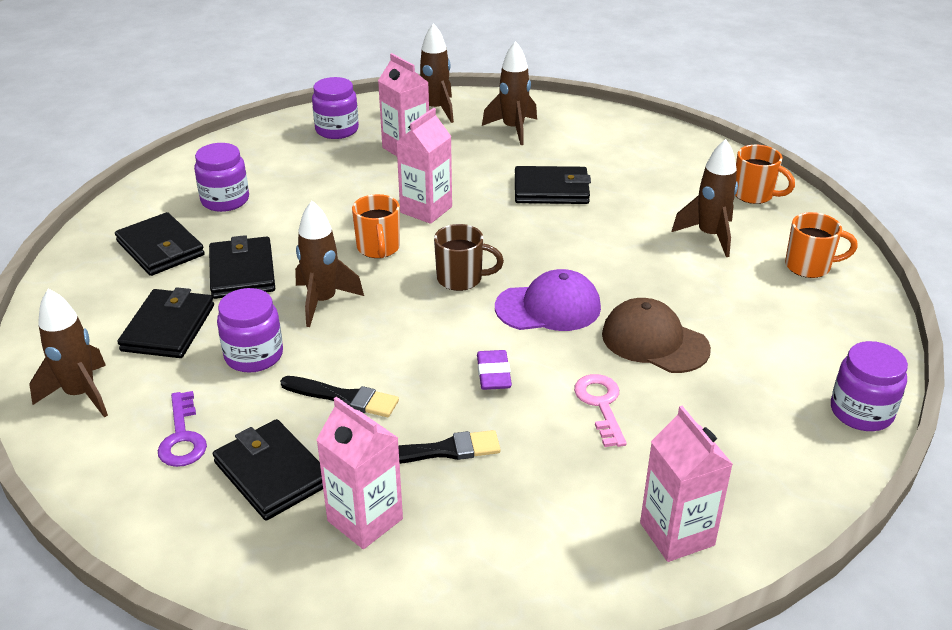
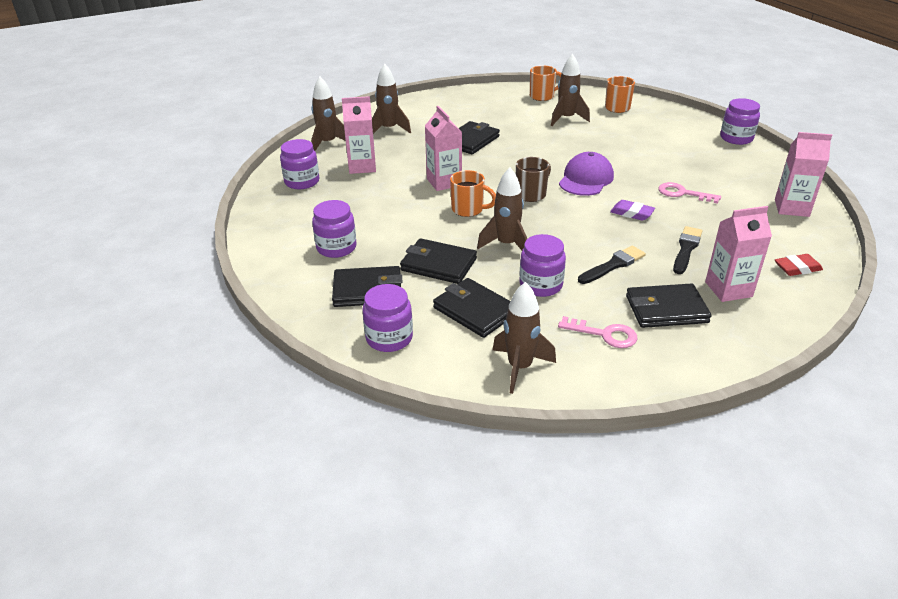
camera: 55 degrees left, 0 degrees up
(85, 293) = (389, 338): none -> purple jar
(182, 437) = (604, 334): purple key -> pink key
(484, 581) = (797, 268): none -> red eraser
(654, 341) = (643, 163): brown cap -> none

